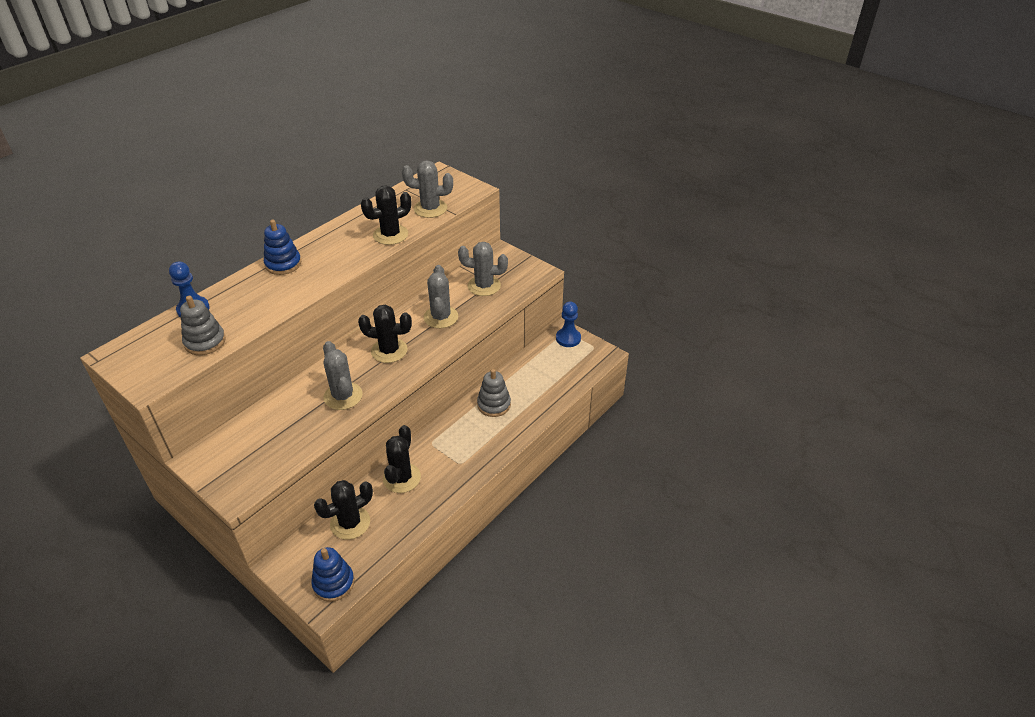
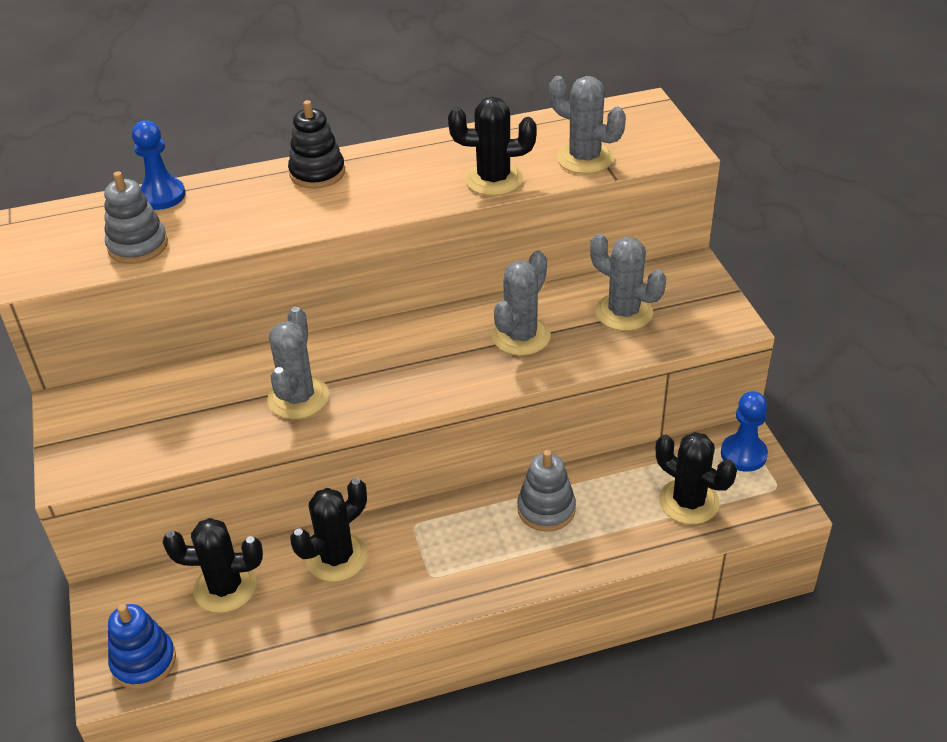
camera: 35 degrees right, 0 degrees up
(283, 264) = (317, 173): blue stacking toy -> black stacking toy
(389, 350) = (409, 357): black cactus -> black cactus (688, 502)

